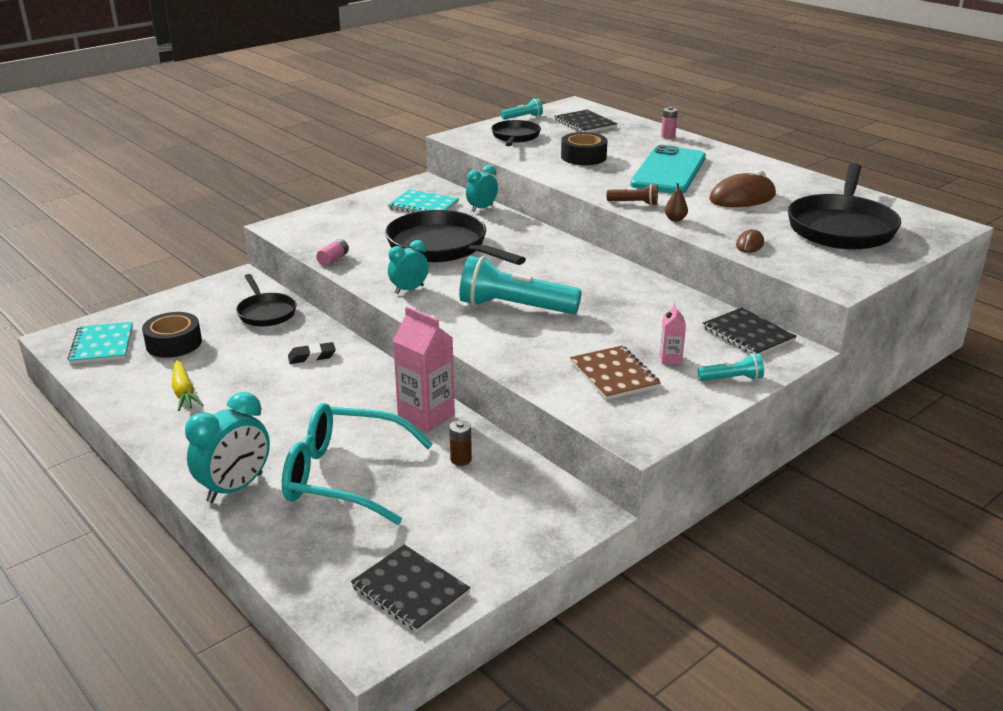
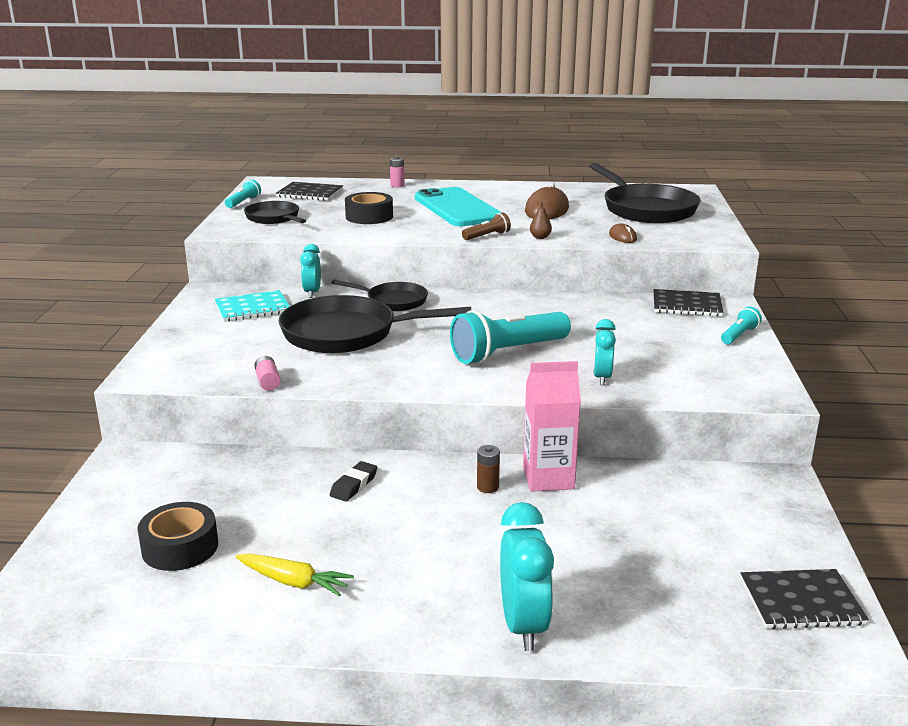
camera: 45 degrees left, 5 degrees down
(102, 345) = (90, 594): turquoise notebook -> none
(266, 312) = (224, 472): black pan -> black pan (393, 301)
(343, 476) = (586, 558): turquoise glasses -> none
(409, 289) = (395, 376): turquoise clock -> turquoise clock (602, 378)
(461, 459) = (637, 493): brown battery -> brown battery (487, 487)
(614, 375) = (673, 366): brown notebook -> none
(670, 359) = (680, 340): pink carton -> none

